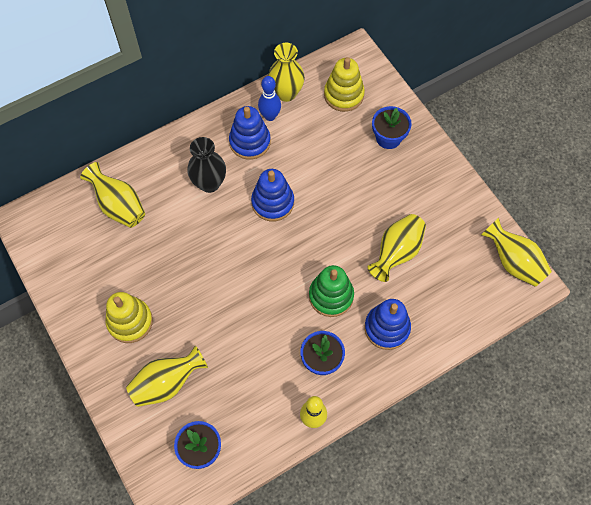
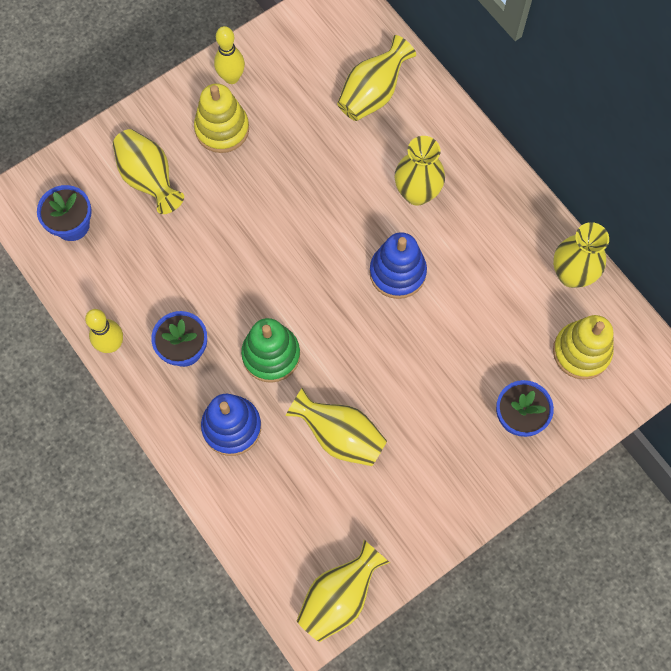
camera: 85 degrees right, 5 degrees up
(82, 311) = (231, 77): none -> yellow bowling pin
(209, 183) = (417, 193): black vase -> yellow vase
(250, 142) = (486, 235): blue stacking toy -> none
(270, 116) = (530, 256): blue bowling pin -> none

